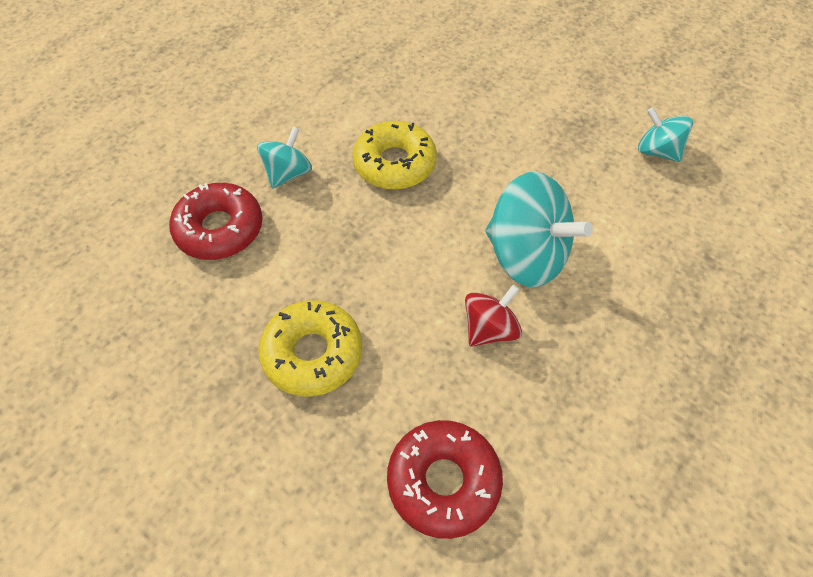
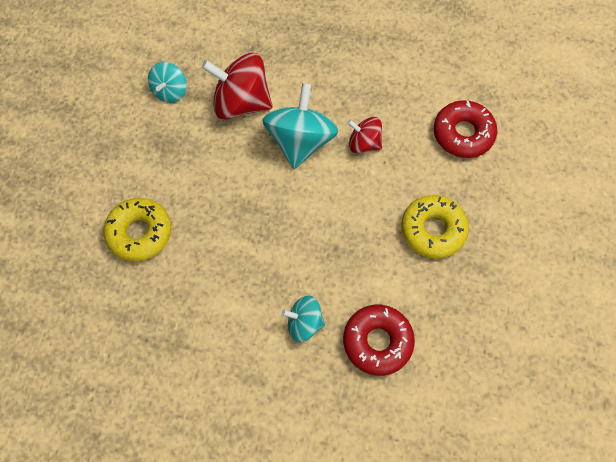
camera: 115 degrees left, 10 degrees up
(394, 164) = (259, 252): yellow donut -> yellow donut (140, 233)
(614, 214) = (241, 102): none -> red spinning top

